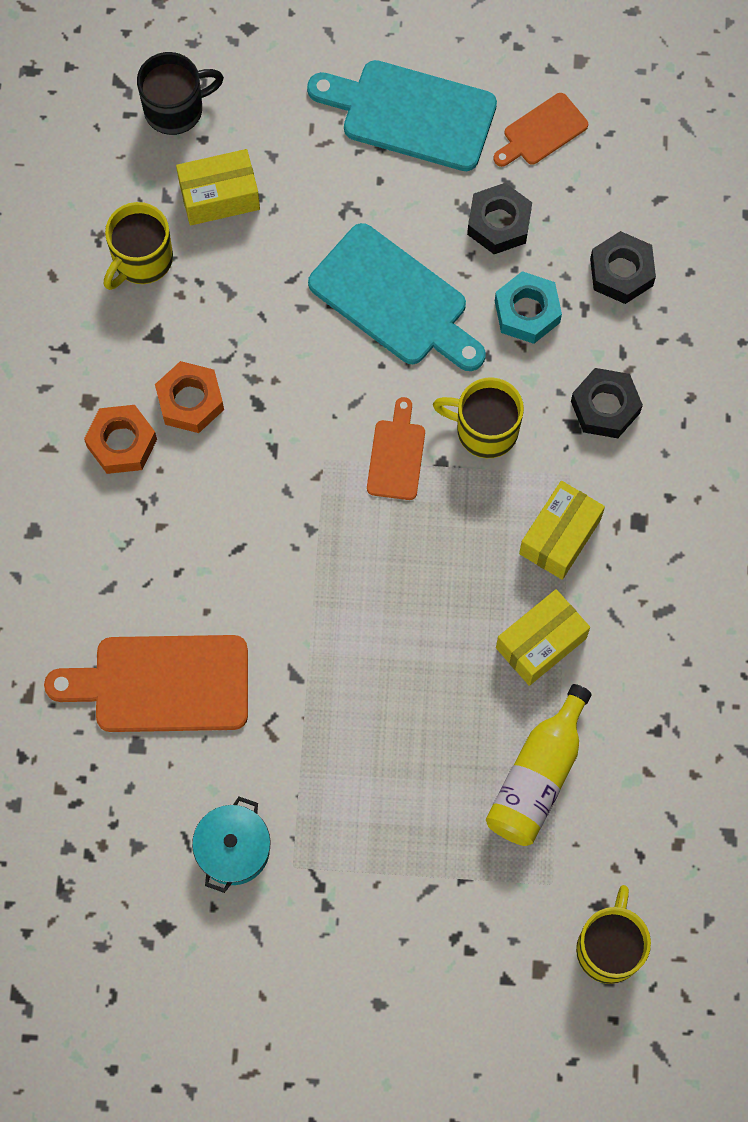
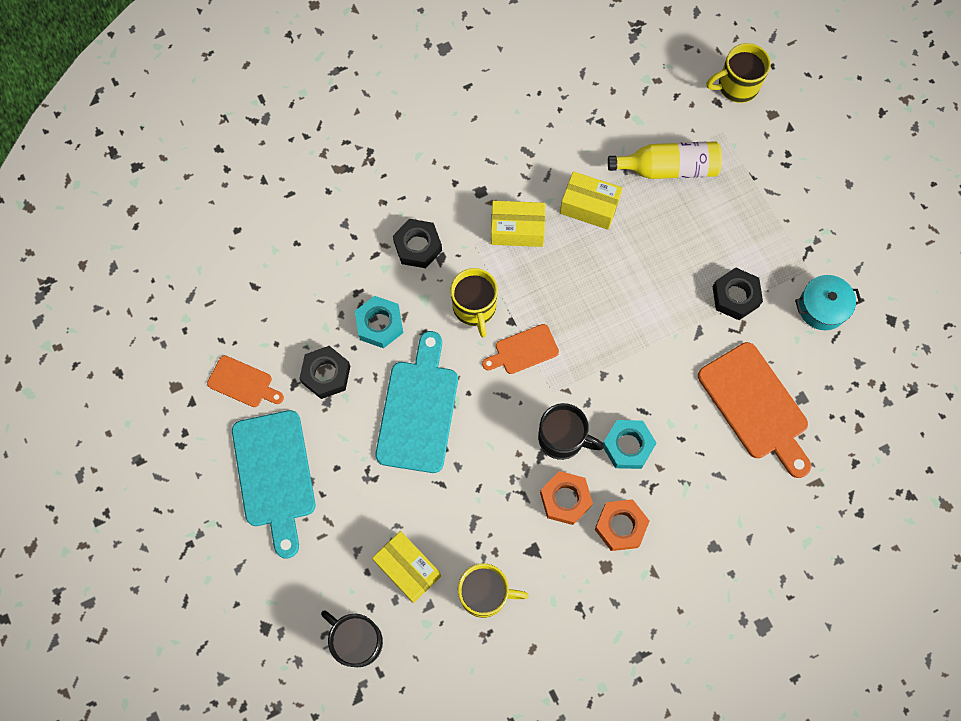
camera: 120 degrees left, 0 degrees up
(207, 506) = (628, 446): none -> turquoise nut
(262, 438) = (562, 438): none -> black mug
(621, 272) = (319, 283): black nut -> black nut (735, 296)

